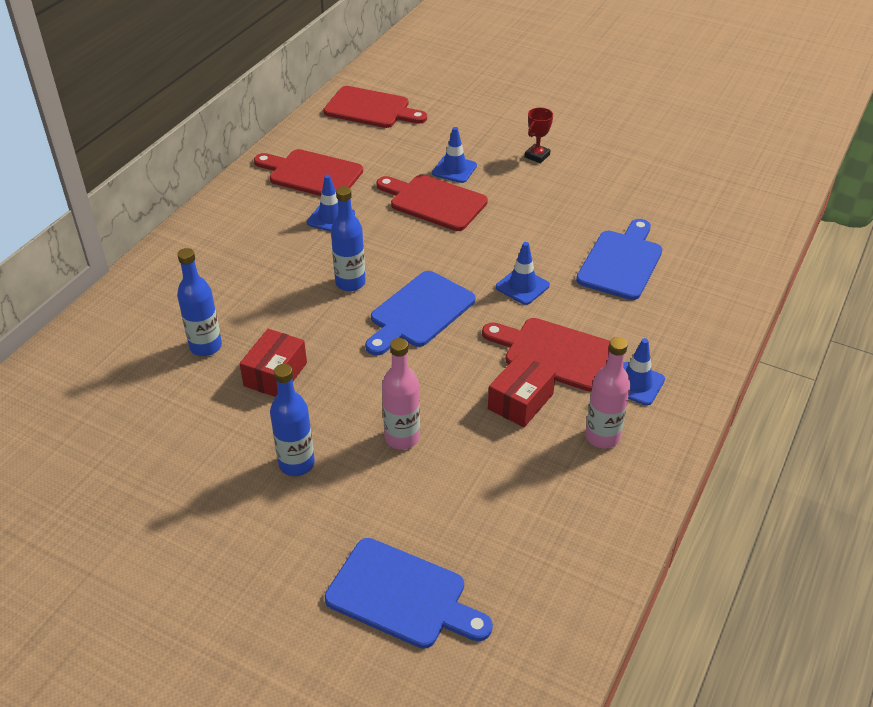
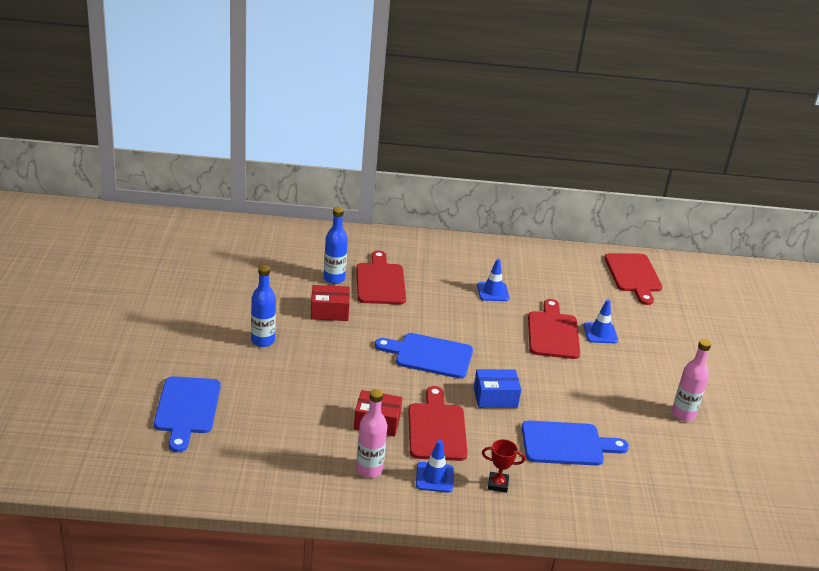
camera: 60 degrees right, 10 degrees down
(312, 174) = (532, 271): red cutting board -> red cutting board (380, 282)
(350, 283) = (435, 318): blue bottle -> none
(402, 438) = (310, 377): pink bottle -> pink bottle (683, 414)
(522, 286) = (495, 397): blue traffic cone -> blue box
(537, 156) = (659, 371): red trophy -> red trophy (498, 484)

